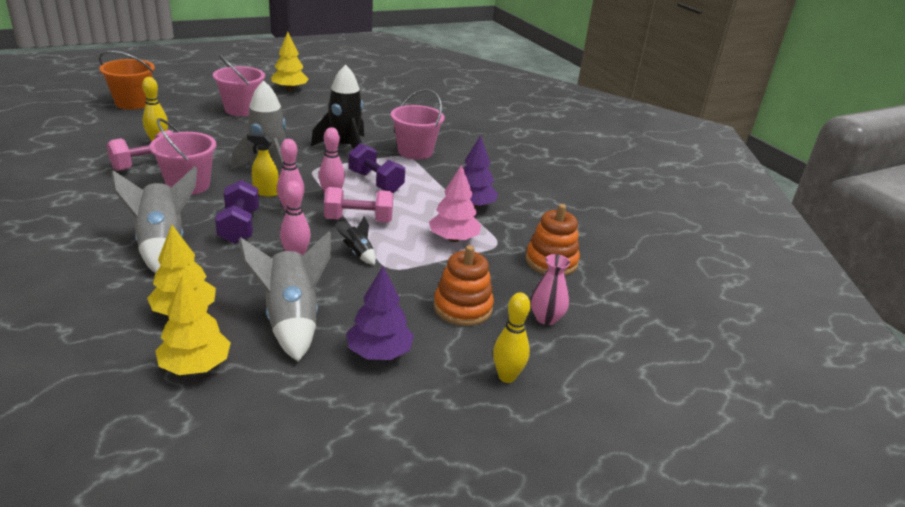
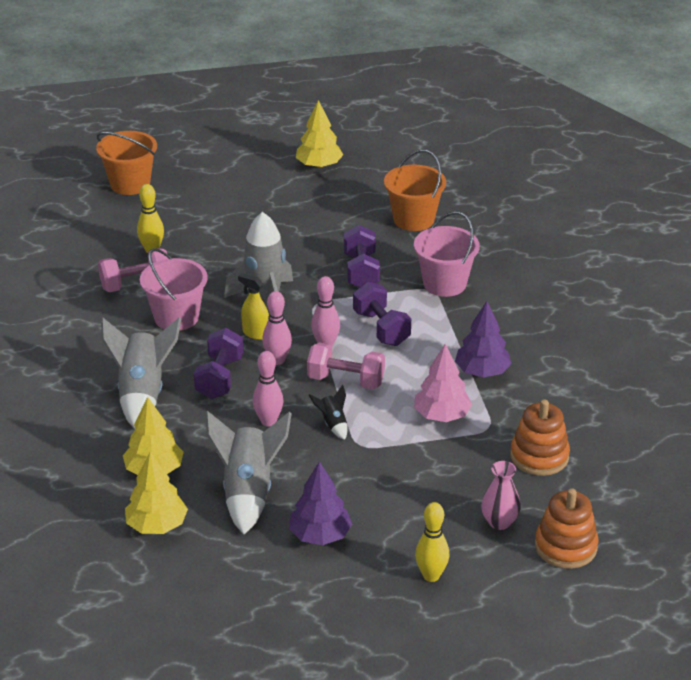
camera: 20 degrees right, 5 degrees up
(241, 110) = (252, 201): pink bucket -> none
(345, 147) = (361, 271): black rocket -> purple dumbbell
(374, 116) = (413, 219): none -> orange bucket
(462, 307) = (418, 499): orange stacking toy -> orange stacking toy (565, 547)

